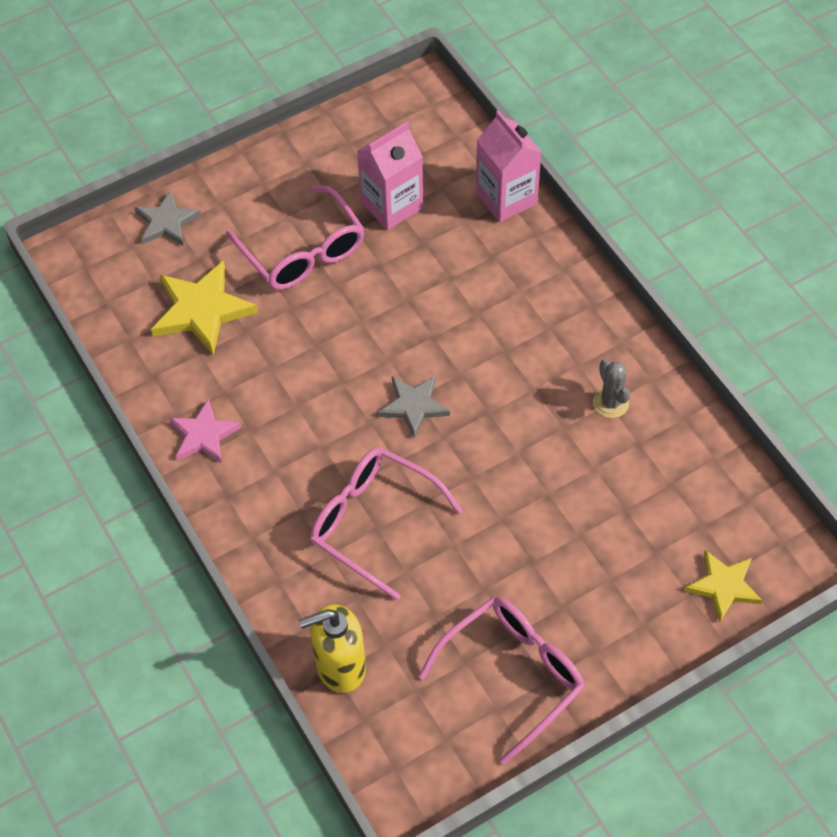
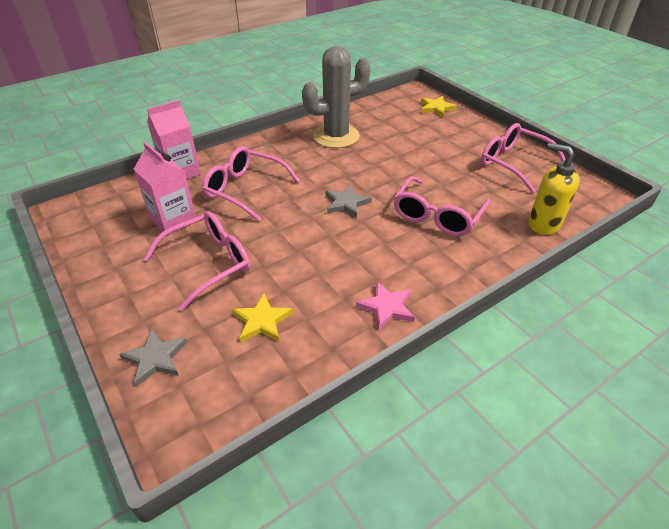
camera: 95 degrees left, 15 degrees down
(202, 310) = (262, 321): yellow star -> yellow star, size x0.65
(340, 667) = (543, 224): yellow soap dispenser -> yellow soap dispenser turned 150 degrees clockwise
(457, 279) = (245, 189): none -> pink glasses
(610, 403) = (336, 136): grey cactus -> grey cactus, size x2.29

